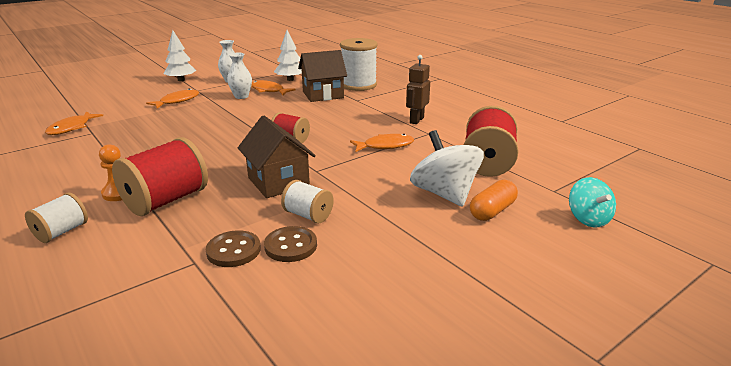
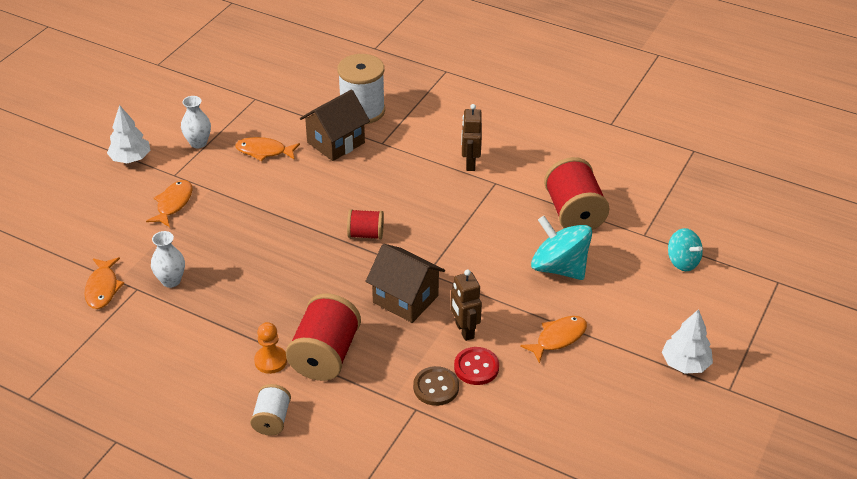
camera: 25 degrees left, 15 degrees up
(241, 96) = (242, 173): white vase -> white vase (171, 281)
(290, 79) = (270, 120): white tree -> white tree (685, 363)
(291, 246) = (476, 367): brown button -> red button
(308, 215) = (464, 330): white spool -> brown robot
(385, 146) = (466, 216): orange fish -> orange fish (558, 338)
(444, 194) = (559, 268): white spinning top -> turquoise spinning top
(492, 211) = (607, 276): orange capsule -> none

